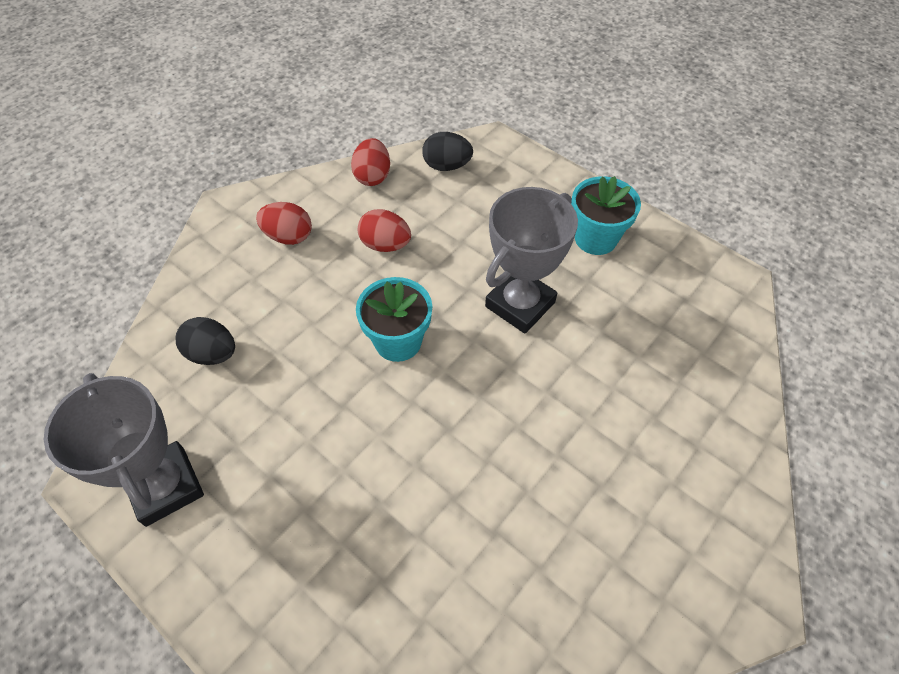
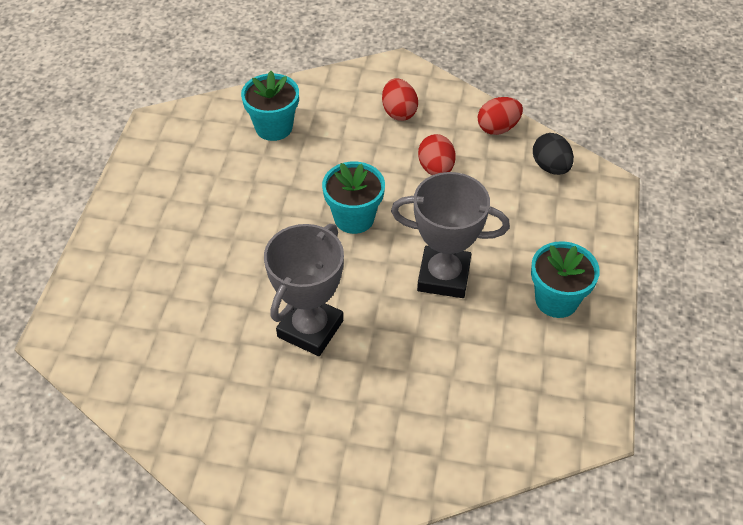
camera: 60 degrees right, 5 degrees down
(165, 486) = (169, 158): grey trophy -> grey trophy (310, 329)
(212, 354) = (274, 127): black egg -> turquoise flower pot

